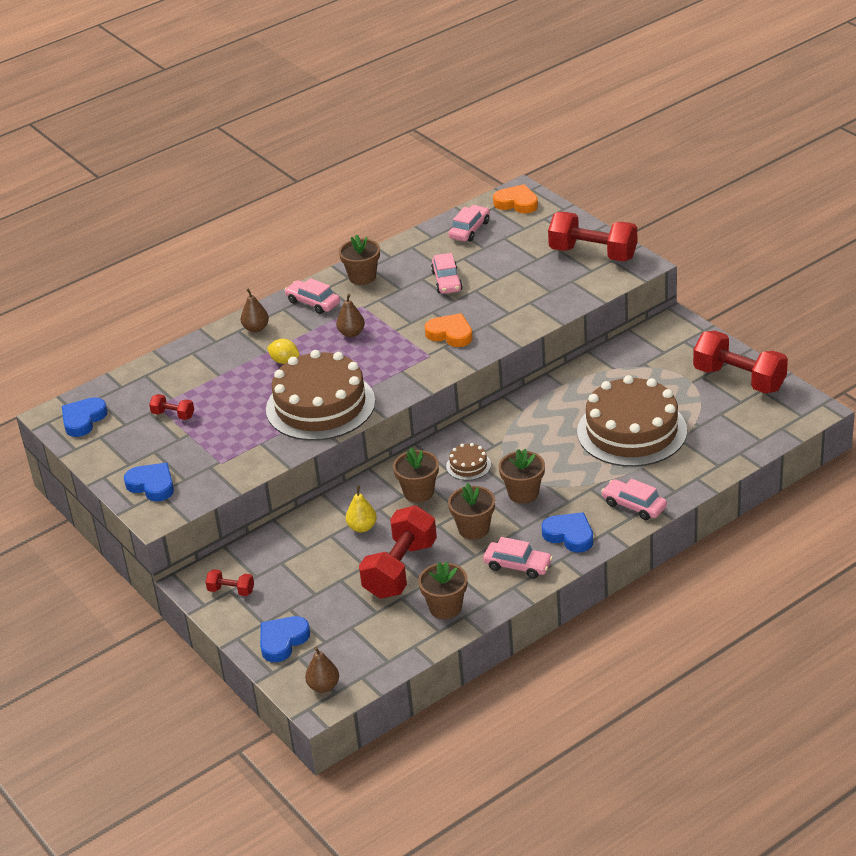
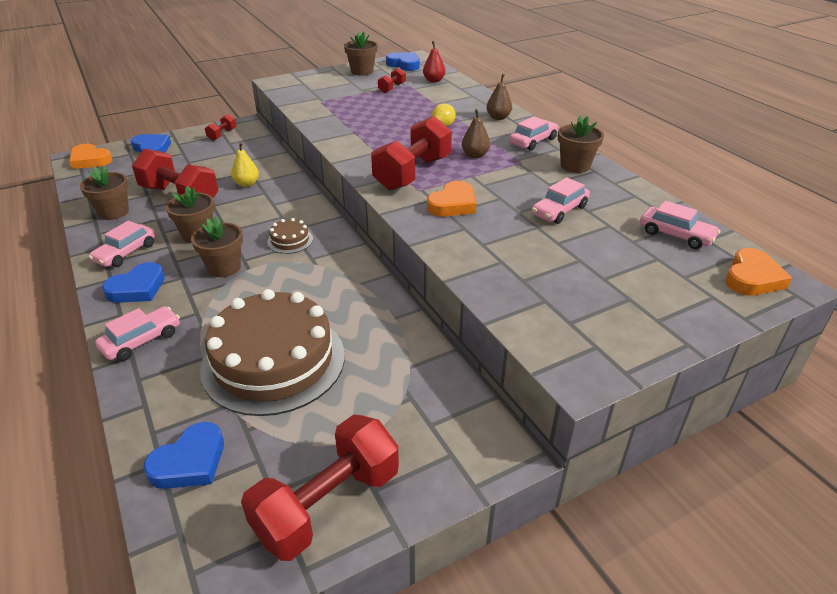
camera: 95 degrees right, 0 degrees up
(144, 387) = (434, 80): none -> red pear
(152, 485) = (313, 81): blue heart -> blue heart (190, 462)
(320, 405) = (368, 137): brown cake -> none
(323, 686) = (90, 160): brown pear -> orange heart
(418, 492) = (271, 212): brown flower pot -> brown flower pot (362, 71)
(446, 281) = (559, 210): pink car -> pink car turned 45 degrees counterclockwise
(593, 254) = (615, 330): red dumbbell -> red dumbbell (412, 173)

